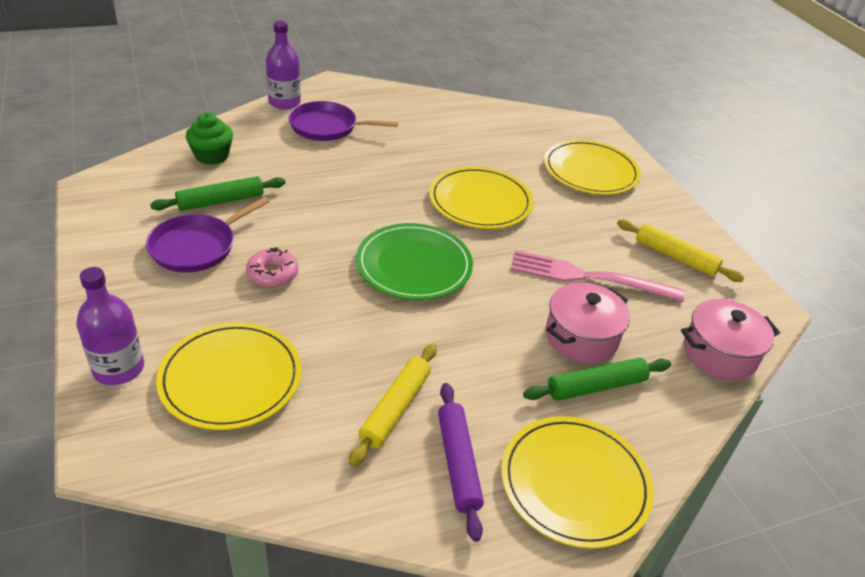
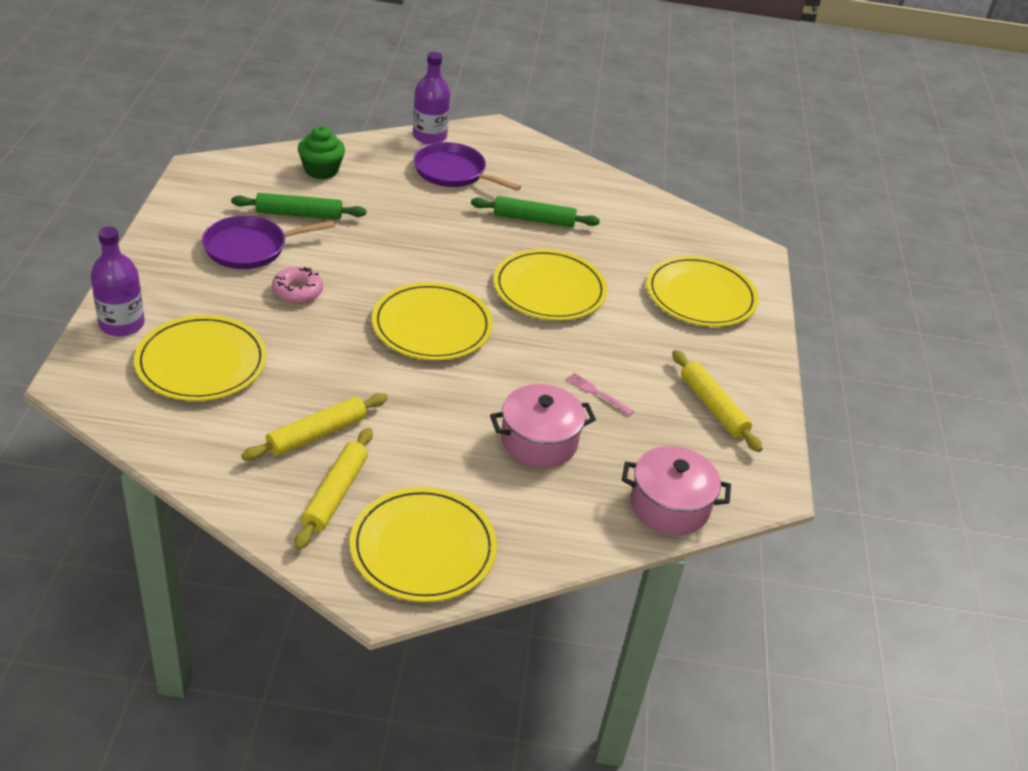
camera: 25 degrees right, 0 degrees up
(414, 265) = (432, 326): green plate -> yellow plate
(458, 463) = (335, 494): purple rolling pin -> yellow rolling pin
(588, 277) = (597, 393): pink fork -> pink fork, size x0.42
(596, 386) = (514, 485): green rolling pin -> green rolling pin (534, 219)

